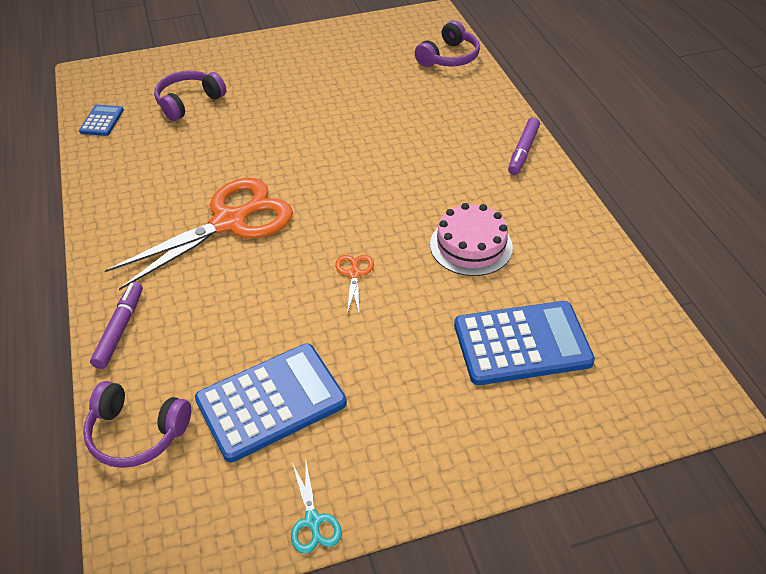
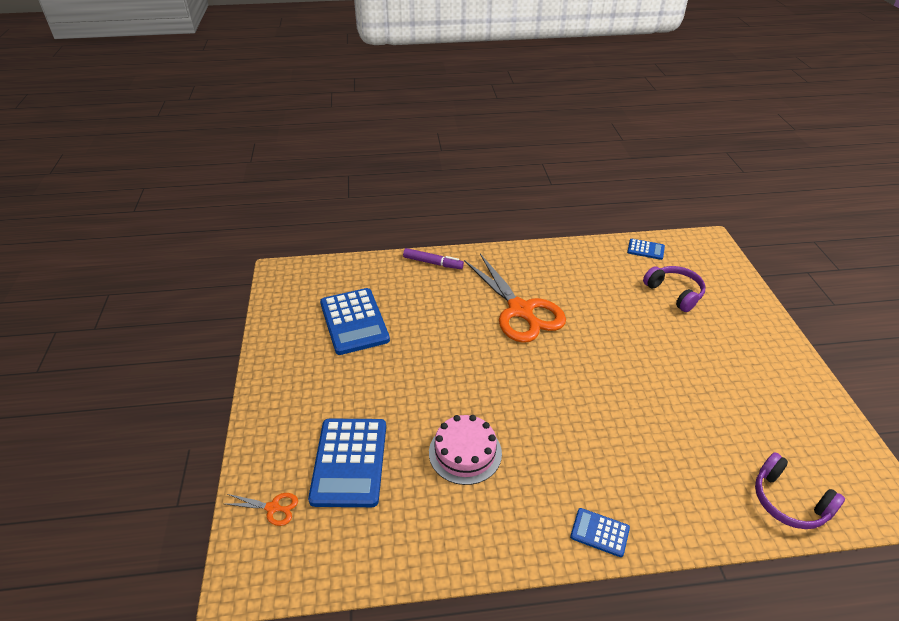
camera: 100 degrees right, 5 degrees down
(137, 433) = (355, 270): purple headphones -> none
(313, 521) = (268, 332): turquoise scissors -> none
(354, 274) = (451, 372): orange scissors -> orange scissors (273, 508)
(523, 151) = (599, 532): purple marker -> blue calculator

